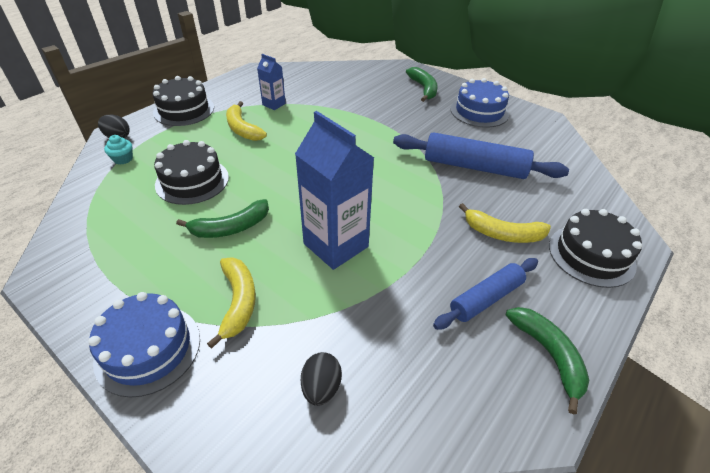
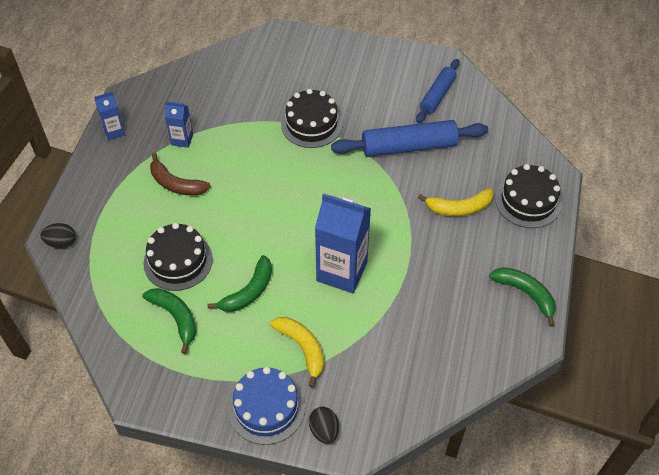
camera: 25 degrees left, 10 degrees up
(123, 159) = (92, 265): turquoise cupcake -> none
(184, 110) = (96, 182): black cake -> black cake (311, 124)
(228, 86) = (114, 131): none -> blue carton
(242, 129) = (176, 184): yellow banana -> brown banana
(321, 387) = (398, 379): black egg -> black egg (324, 430)
(423, 89) = (316, 61): green banana -> green banana (175, 317)
(479, 111) = (383, 74): blue cake -> none
(486, 298) = (470, 269): blue rolling pin -> blue rolling pin (437, 95)

